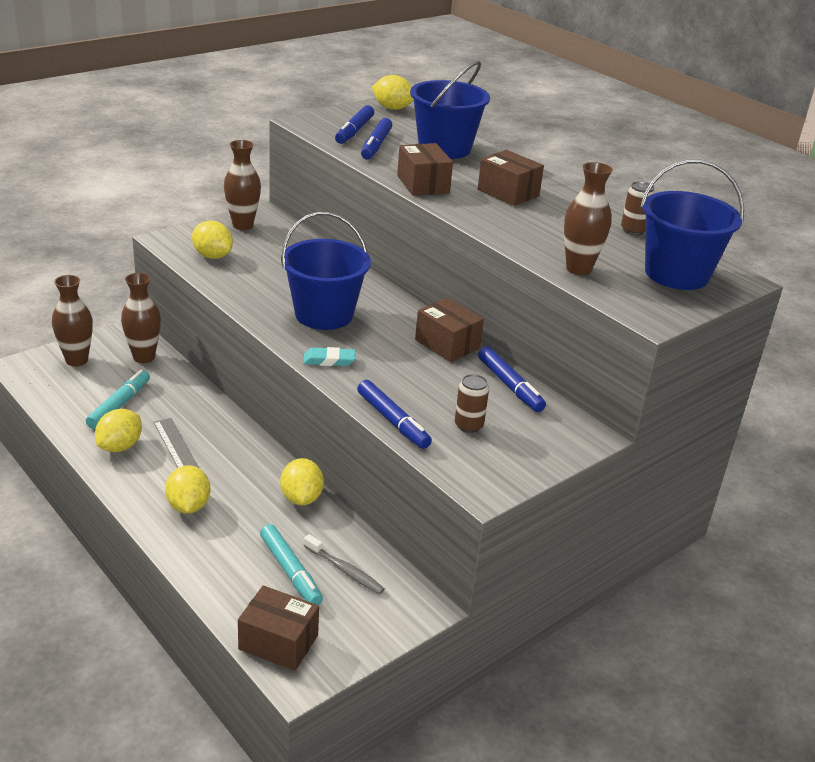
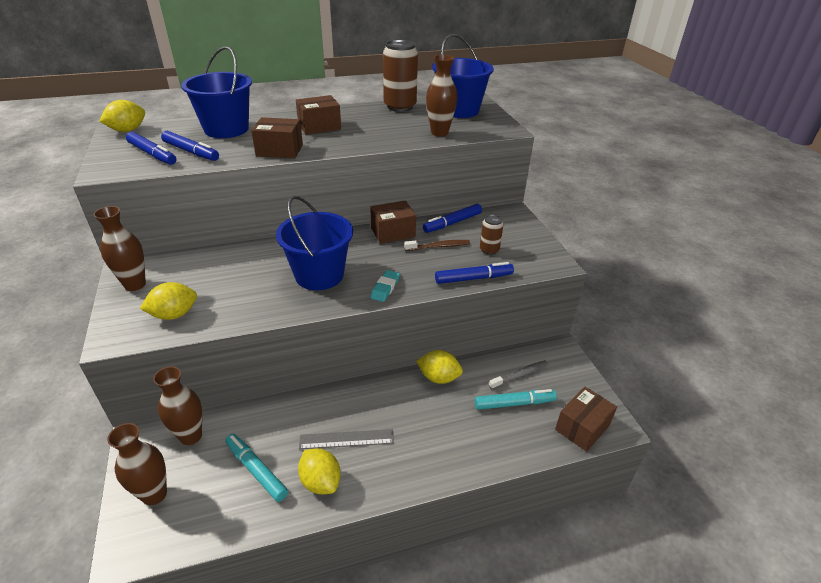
camera: 65 degrees left, 5 degrees up
(188, 506) = (423, 447): yellow lemon -> none
(443, 383) = (439, 246): none -> brown toothbrush
(510, 386) = (452, 223): blue marker -> blue marker turned 150 degrees clockwise
(633, 230) = (400, 106): brown can -> brown can, size x1.89

